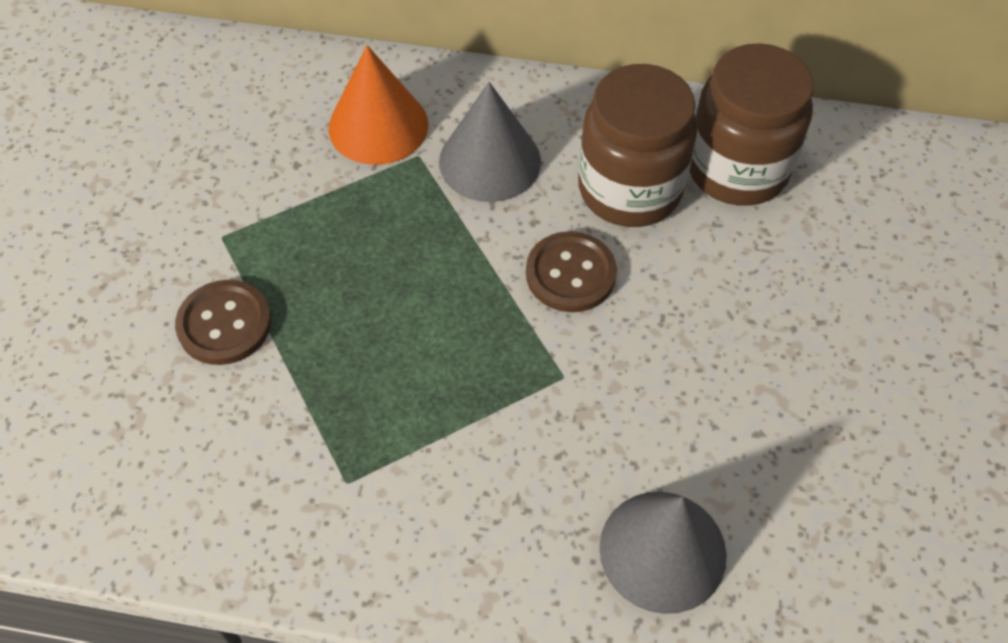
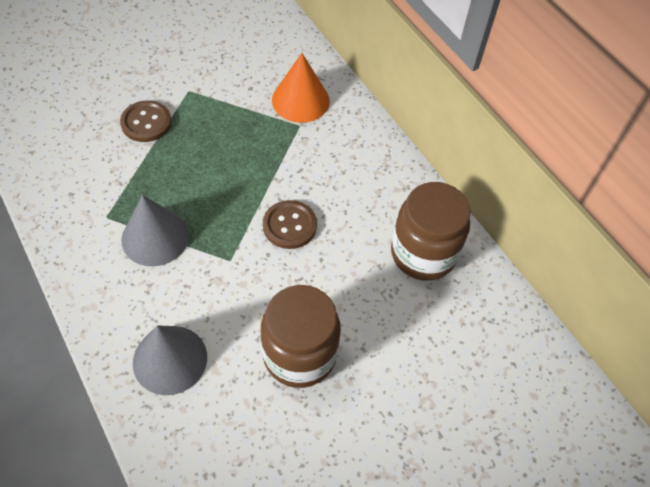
camera: 45 degrees right, 0 degrees up
(490, 161) = (323, 153): grey cone -> grey cone (155, 237)
(629, 189) = (363, 217): brown jar -> brown jar (299, 355)

